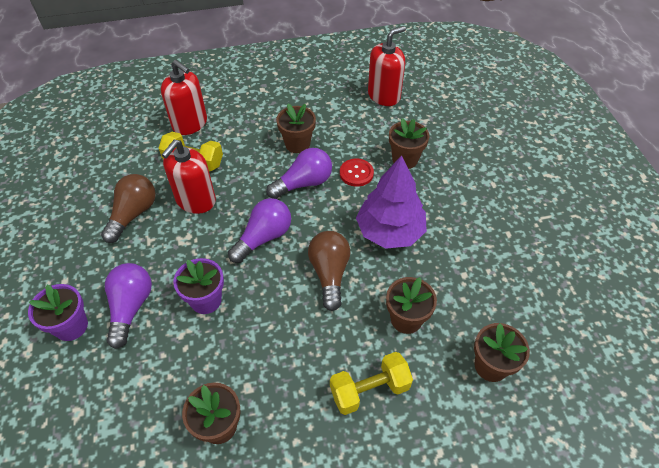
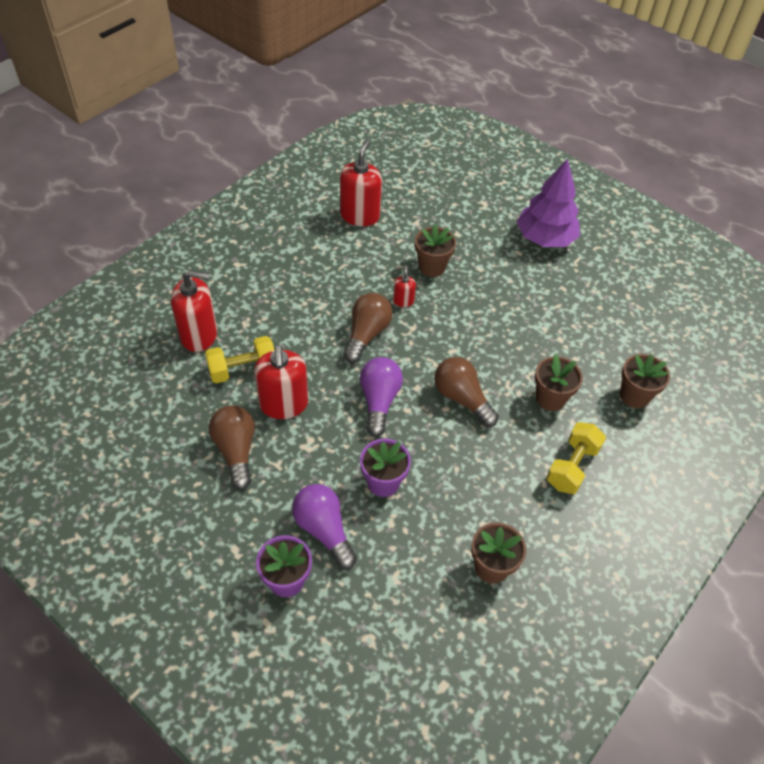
camera: 40 degrees left, 0 degrees up
(297, 144) = (325, 301): brown flower pot -> none
(303, 183) = (366, 334): purple light bulb -> brown light bulb
(356, 173) = (403, 301): red button -> red soap dispenser
(390, 231) = (476, 336): purple tree -> purple tree (545, 238)

